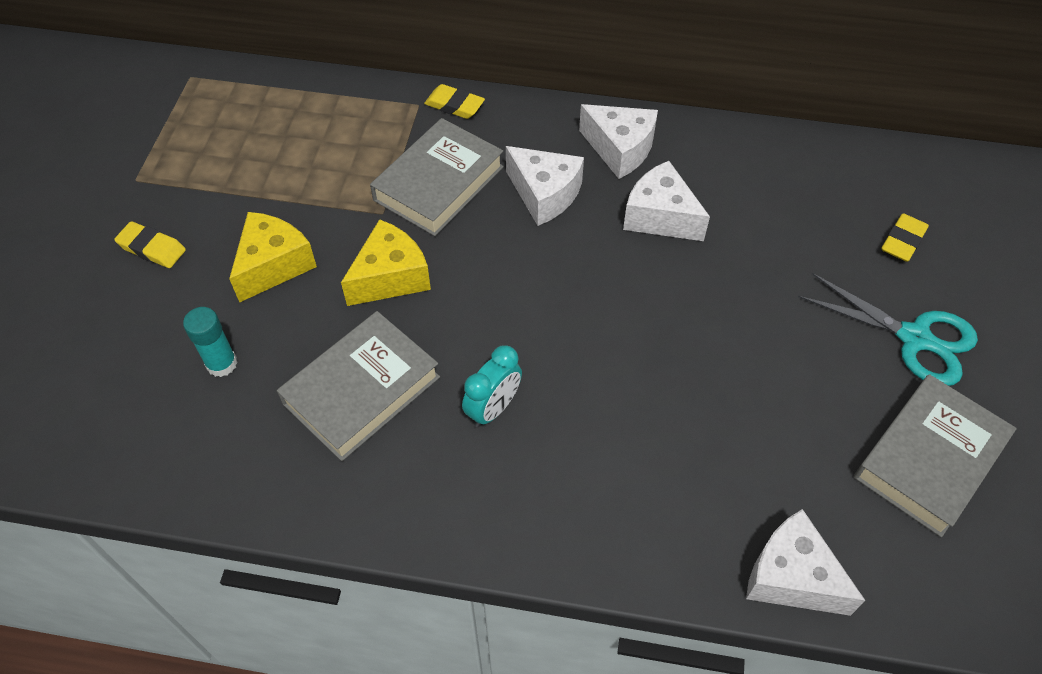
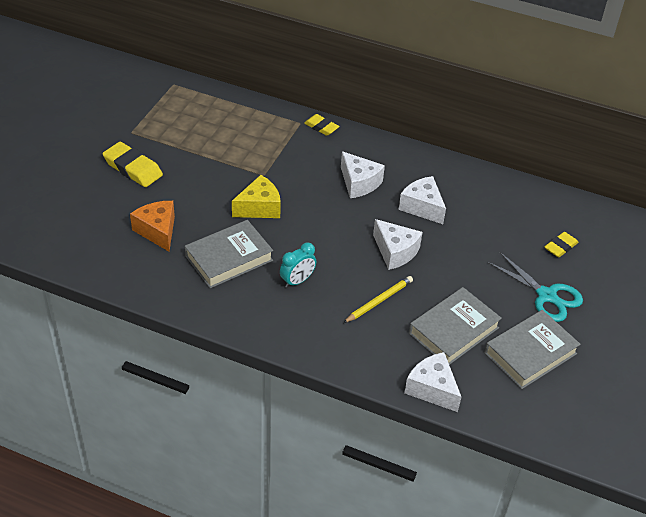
camera: 10 degrees right, 10 degrees down
(152, 248) = (133, 168): yellow eraser -> yellow eraser, size x1.64
(222, 364) = (157, 231): turquoise glue stick -> orange cheese
(273, 265) = (197, 189): yellow cheese -> none
(438, 183) = (300, 166): grey book -> grey book (453, 330)
(620, 149) = (411, 168): white cheese -> white cheese (395, 252)
(644, 415) = (379, 301): none -> yellow pencil

